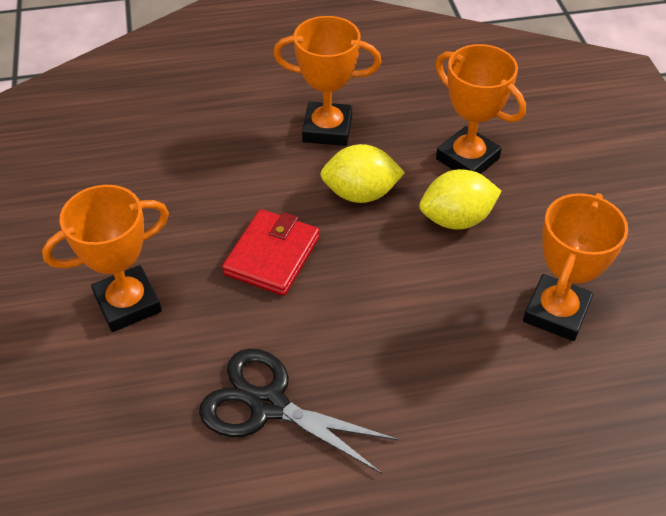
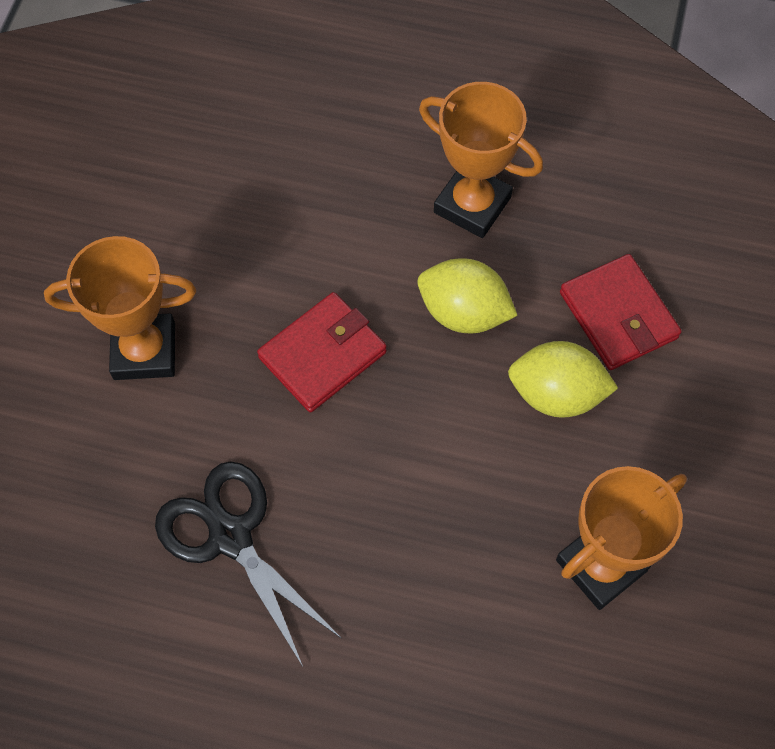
camera: 25 degrees right, 15 degrees up
(467, 159) = (618, 315): orange trophy -> red wallet

